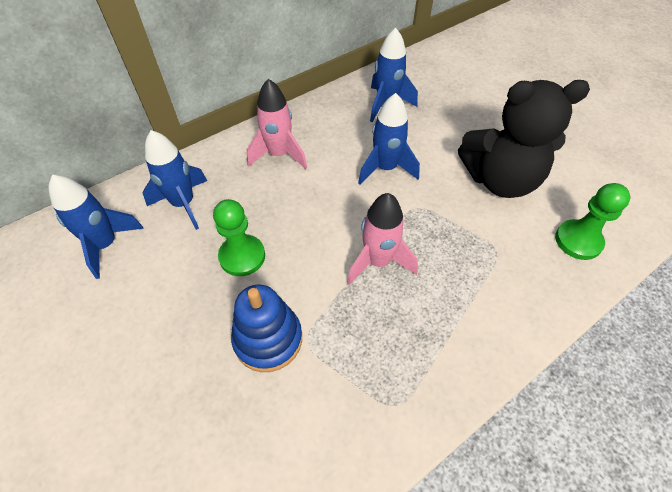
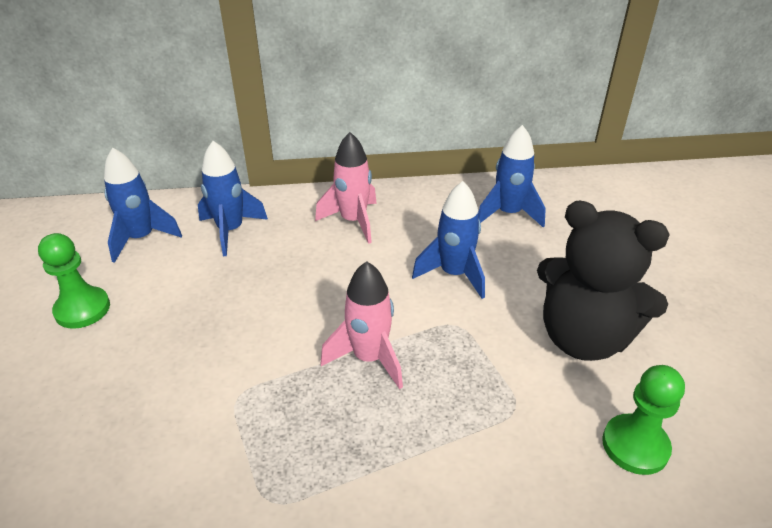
camera: 30 degrees right, 15 degrees down
(242, 256) = (243, 296): green pawn -> green pawn (82, 309)
(268, 339) = (204, 377): blue stacking toy -> none

